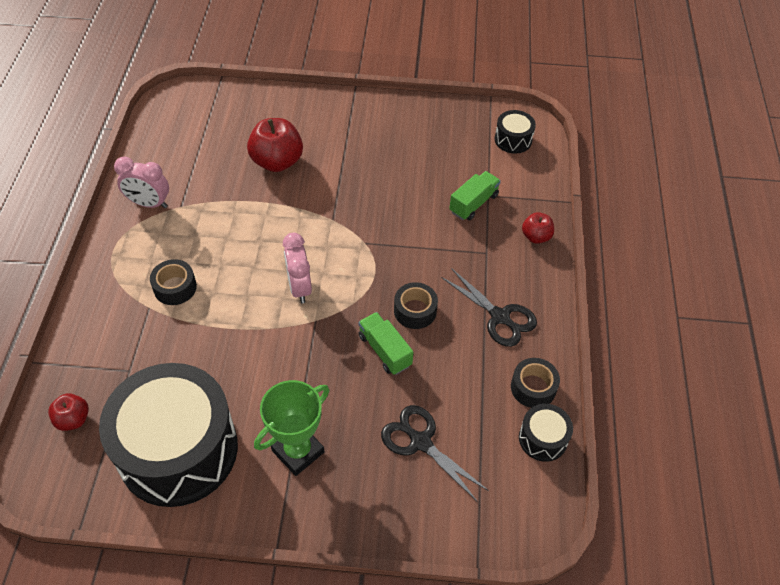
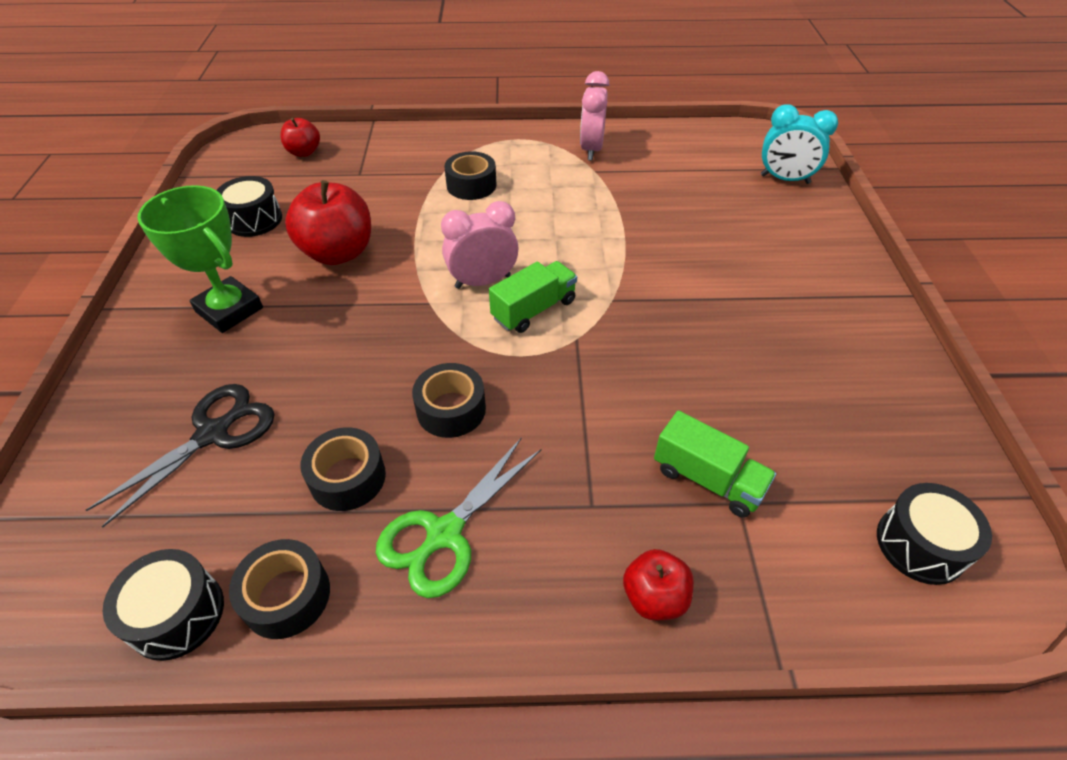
camera: 85 degrees right, 5 degrees down
(178, 450) = (254, 220): black drum -> black drum, size x0.42
(227, 105) = (785, 179): none -> turquoise clock
(277, 162) = (702, 234): red apple -> red apple (338, 253)
(385, 350) = (376, 379): green truck -> green truck (534, 309)
(461, 363) = (347, 477): none -> black tape
(499, 317) = (444, 534): black scissors -> green scissors

